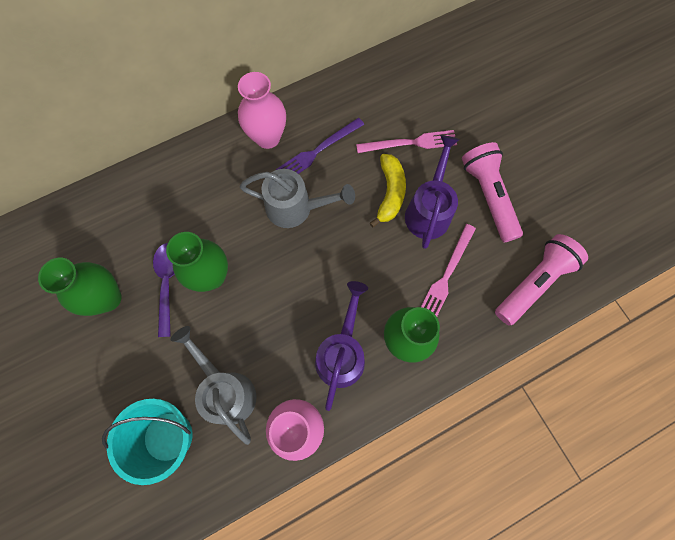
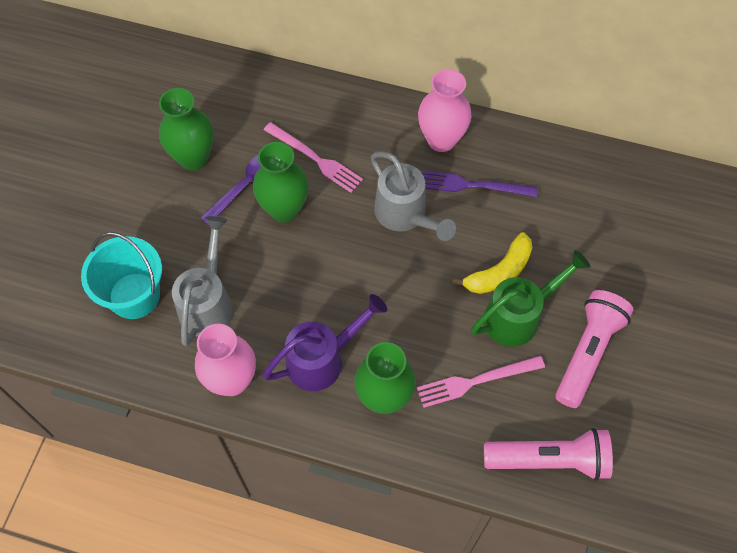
camera: 45 degrees right, 10 degrees down
(410, 143) = (563, 247): pink fork -> pink fork (315, 159)
(429, 210) = (519, 316): purple watering can -> green watering can

